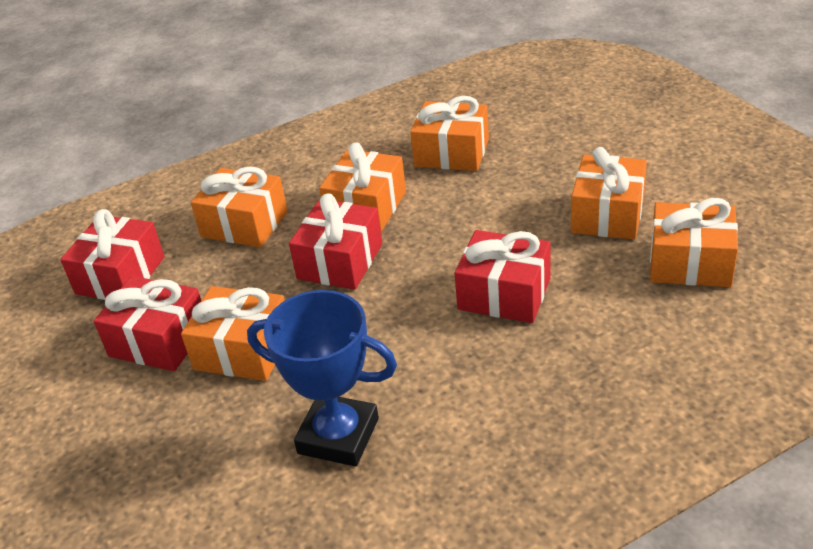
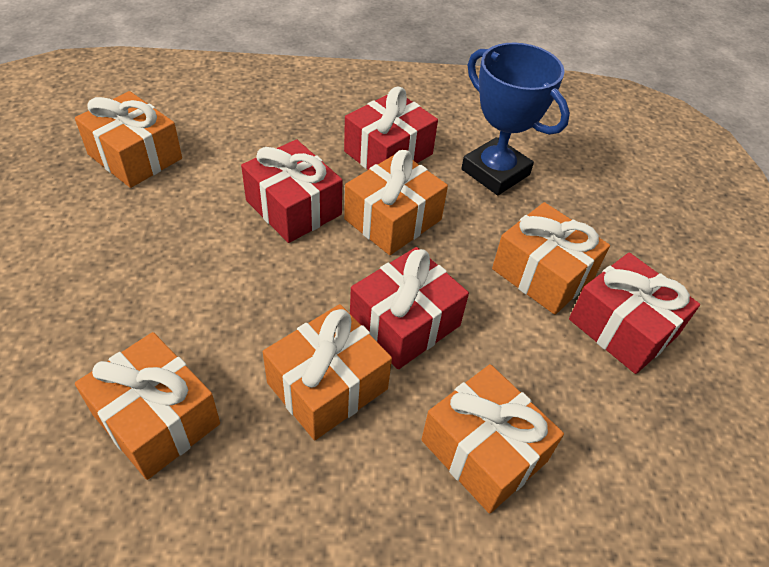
camera: 160 degrees left, 10 degrees up
(120, 275) = (662, 451): red gift -> red gift (388, 153)
(607, 214) = (125, 230): orange gift -> orange gift (393, 219)

